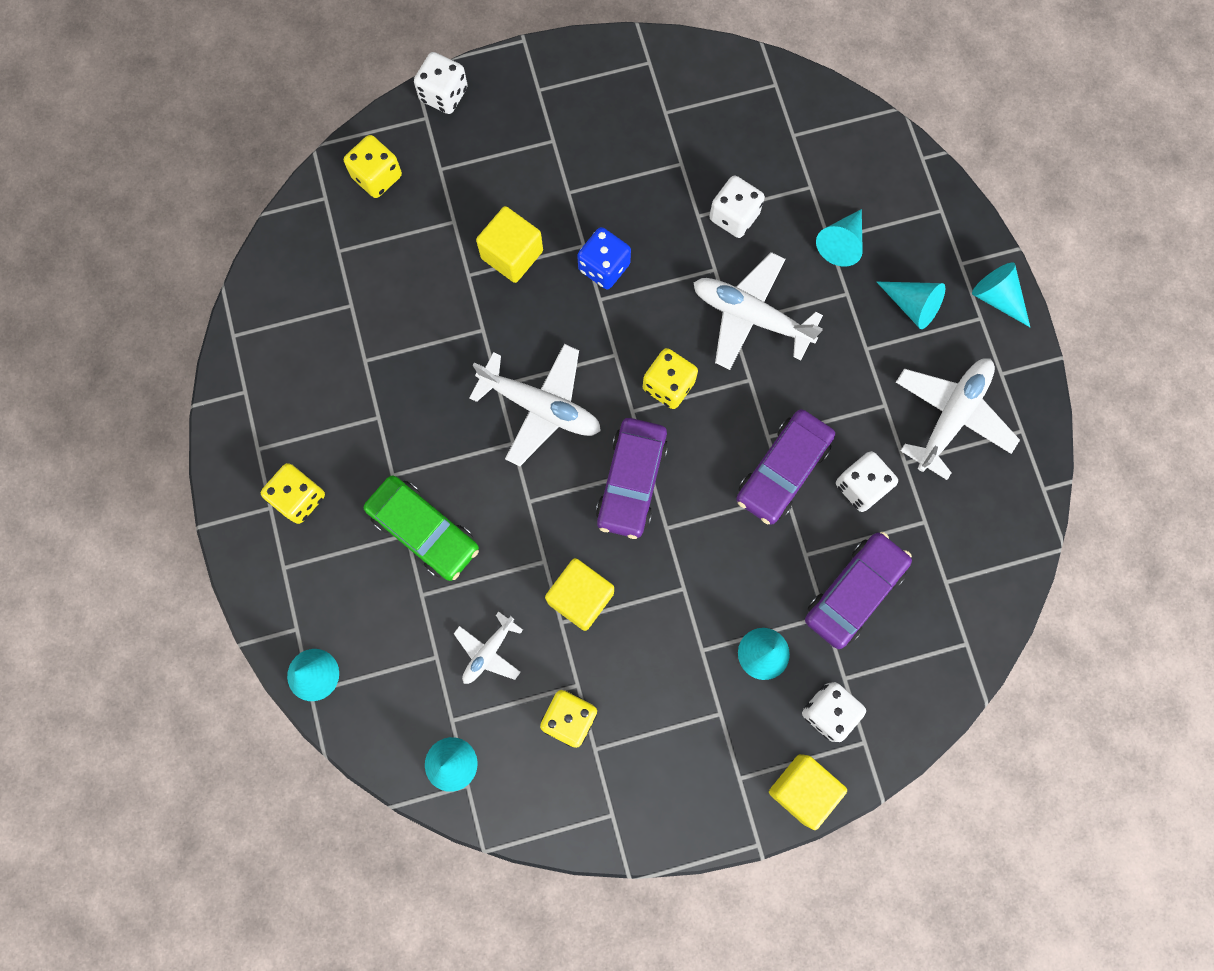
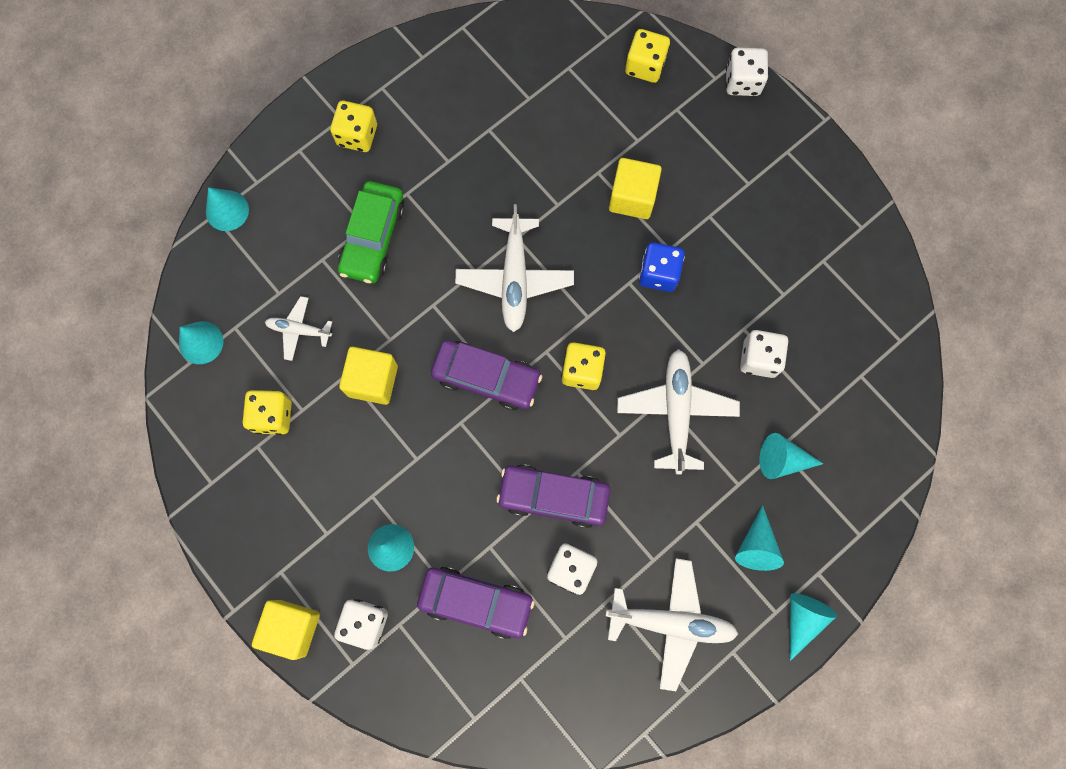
camera: 65 degrees right, 0 degrees up
(631, 481) = (486, 377): purple car -> purple car turned 150 degrees counterclockwise

